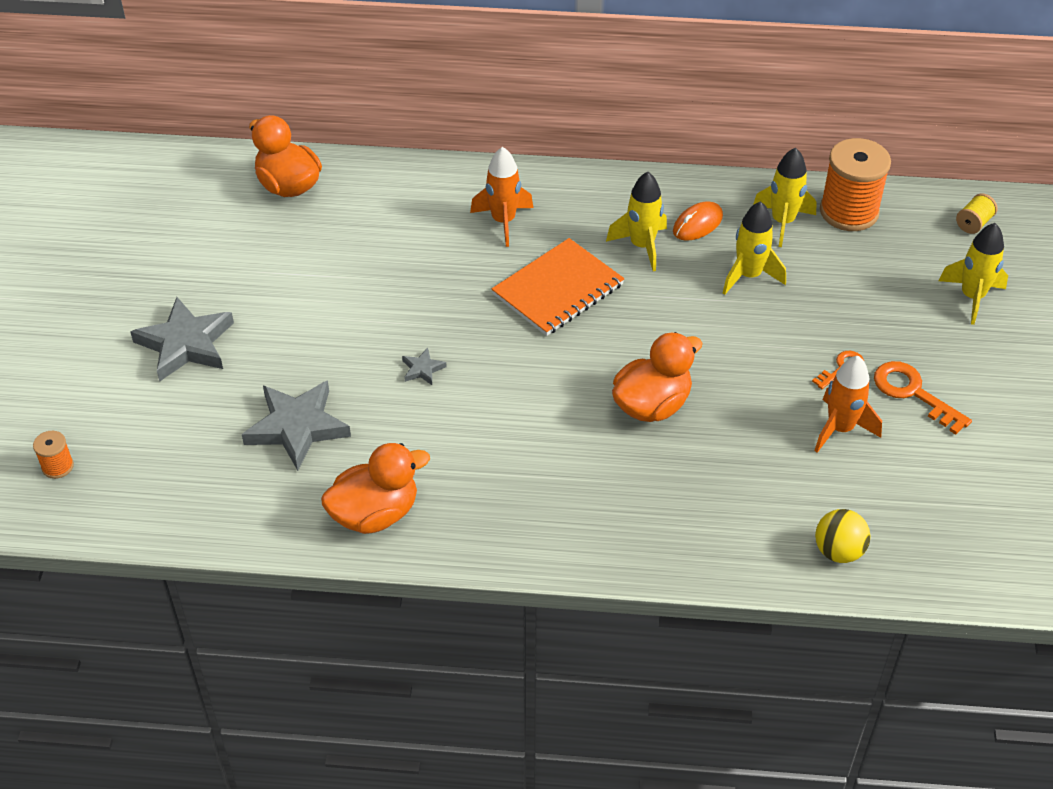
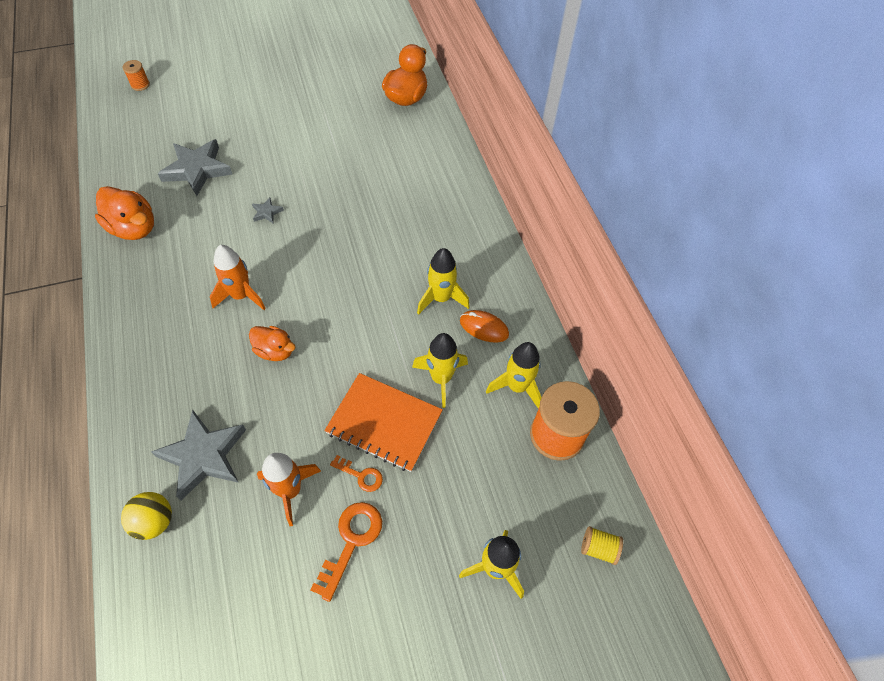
camera: 65 degrees right, 10 degrees up
(186, 344) = (250, 101): grey star -> grey star (203, 456)
(503, 221) = (427, 211): orange rocket -> orange rocket (241, 296)
(558, 289) = (372, 261): orange notebook -> orange notebook (384, 422)
(652, 405) = (275, 351): orange duck -> orange duck, size x0.64

